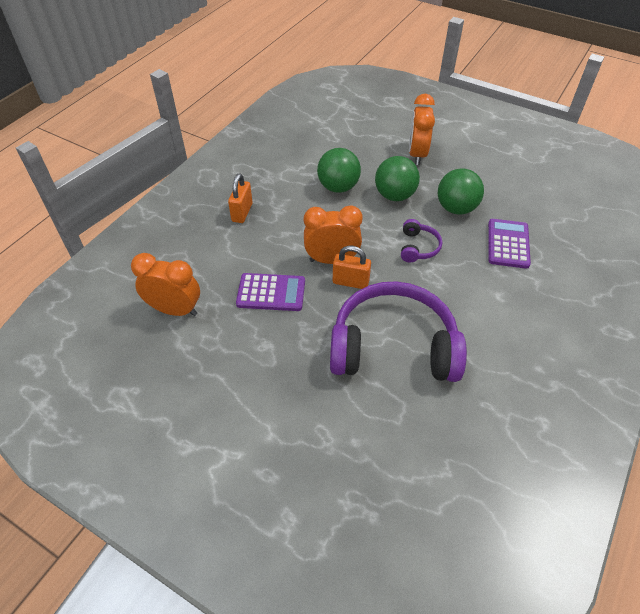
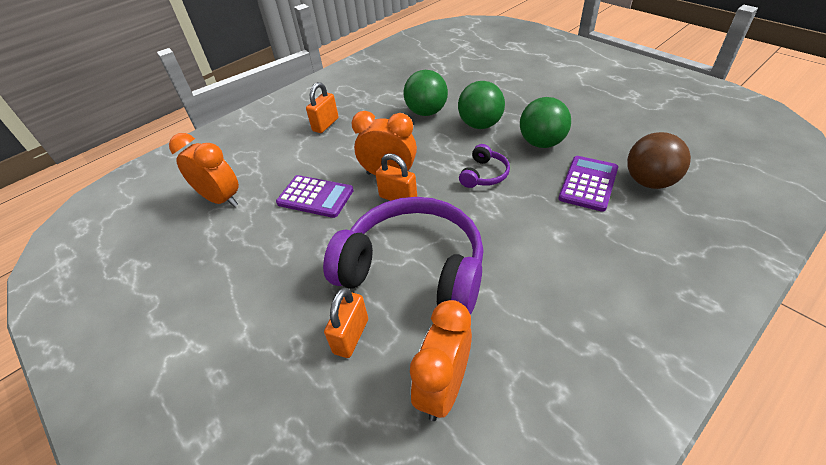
camera: 20 degrees right, 5 degrees down
(366, 415) = (351, 336): none -> orange padlock
(417, 154) = (519, 91): orange clock -> orange clock (443, 388)
(555, 235) = (649, 182): none -> brown ball

